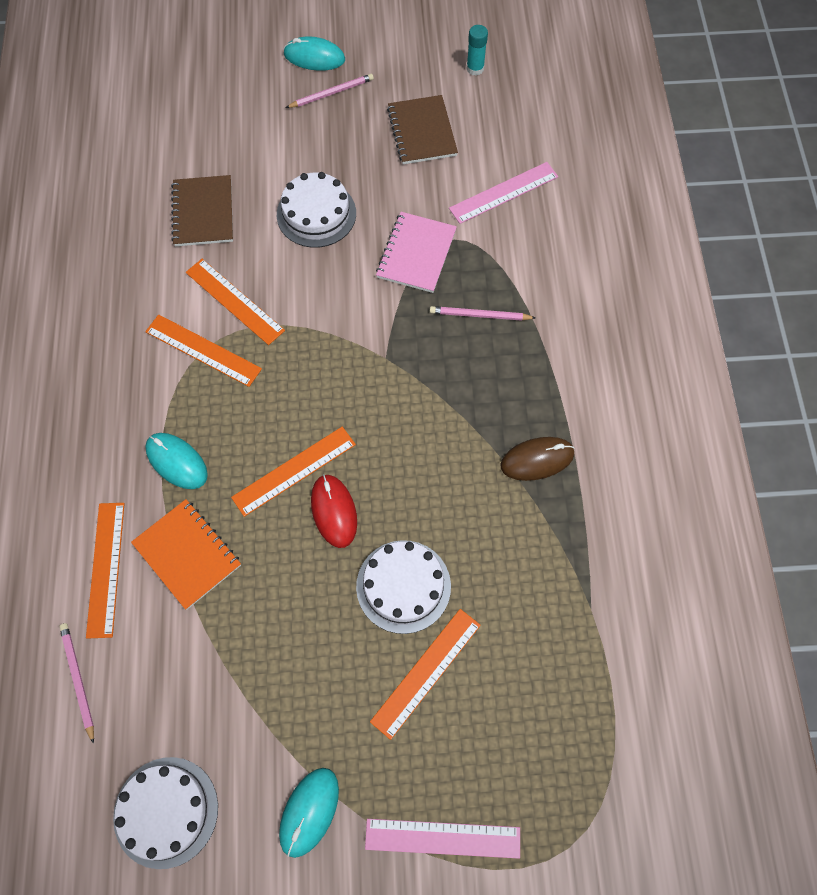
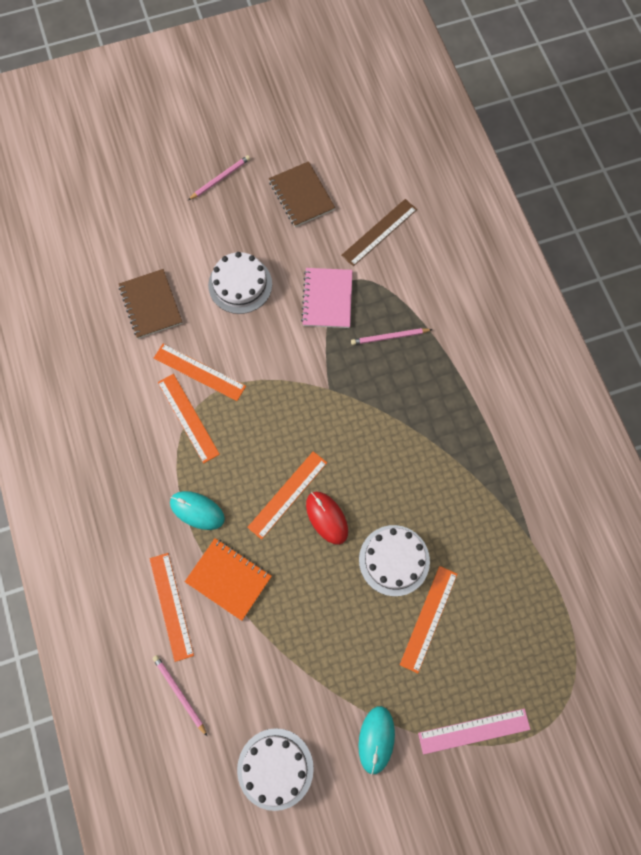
camera: 15 degrees left, 5 degrees up
(203, 350) = (188, 418): orange ruler -> orange ruler turned 45 degrees clockwise
(314, 57) = (196, 150): turquoise mouse -> none
(475, 68) = (327, 131): turquoise glue stick -> none
(504, 193) = (379, 232): pink ruler -> brown ruler
(537, 460) = (463, 439): brown mouse -> none

